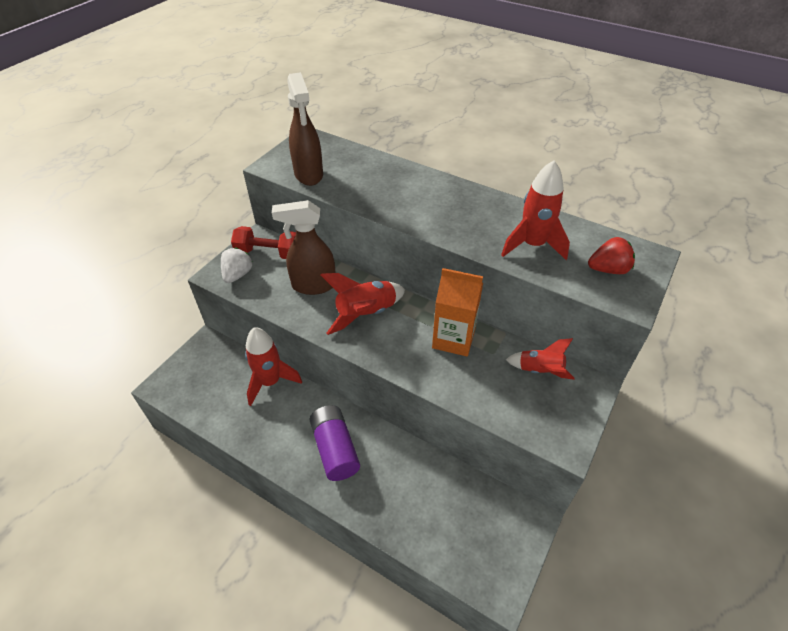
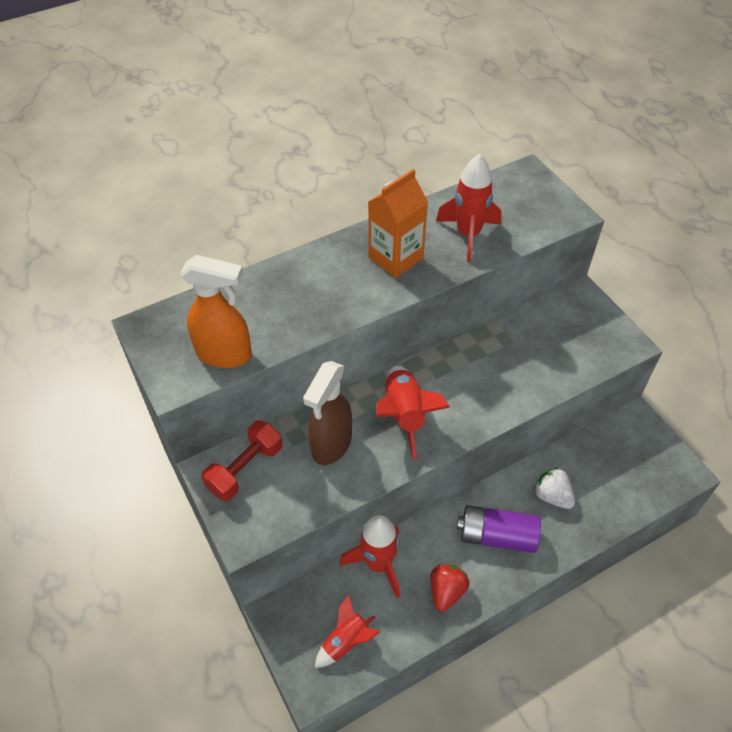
camera: 60 degrees left, 5 degrees up
(237, 275) = (261, 514): white strawberry -> white strawberry (552, 496)
(309, 175) = (225, 354): brown spray bottle -> orange spray bottle
(453, 339) = (479, 361): orange carton -> orange carton (395, 258)
(540, 371) = (550, 320): red rocket -> red rocket (346, 641)
(608, 269) = (528, 206): red strawberry -> red strawberry (446, 591)

